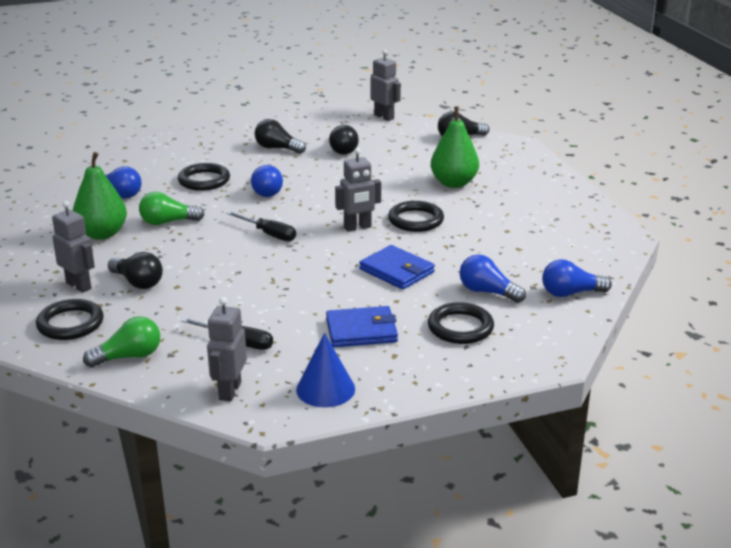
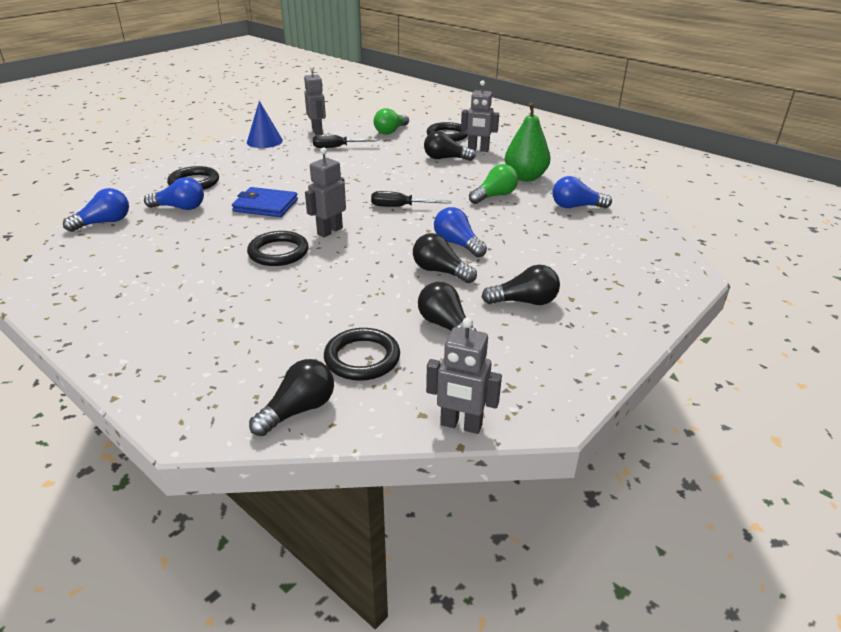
camera: 150 degrees right, 5 degrees up
(204, 180) = (531, 238): black ring -> black ring (362, 358)
(306, 176) = (440, 271): none -> black light bulb
(361, 330) = (264, 167): blue wallet -> none
(454, 183) = (262, 311): green pear -> none

